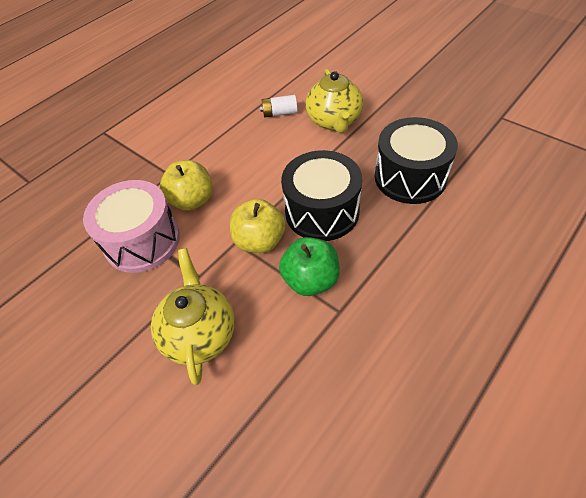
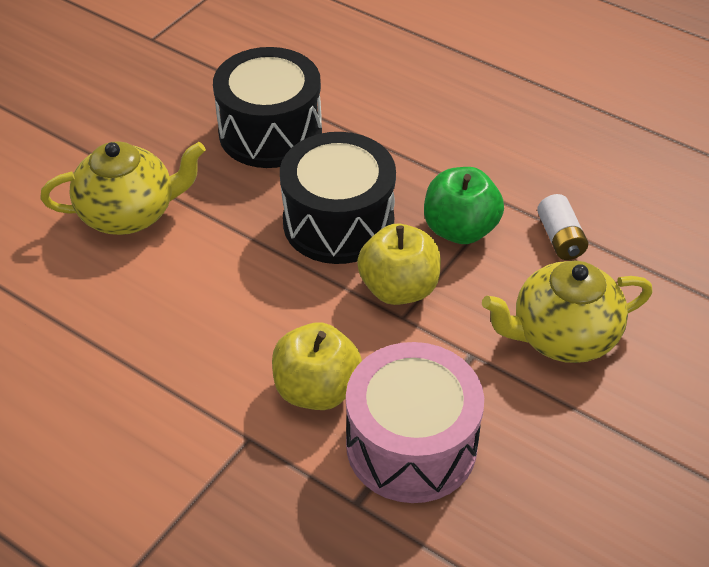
camera: 100 degrees left, 5 degrees down
(279, 113) = (92, 289): white battery -> white battery (560, 238)

